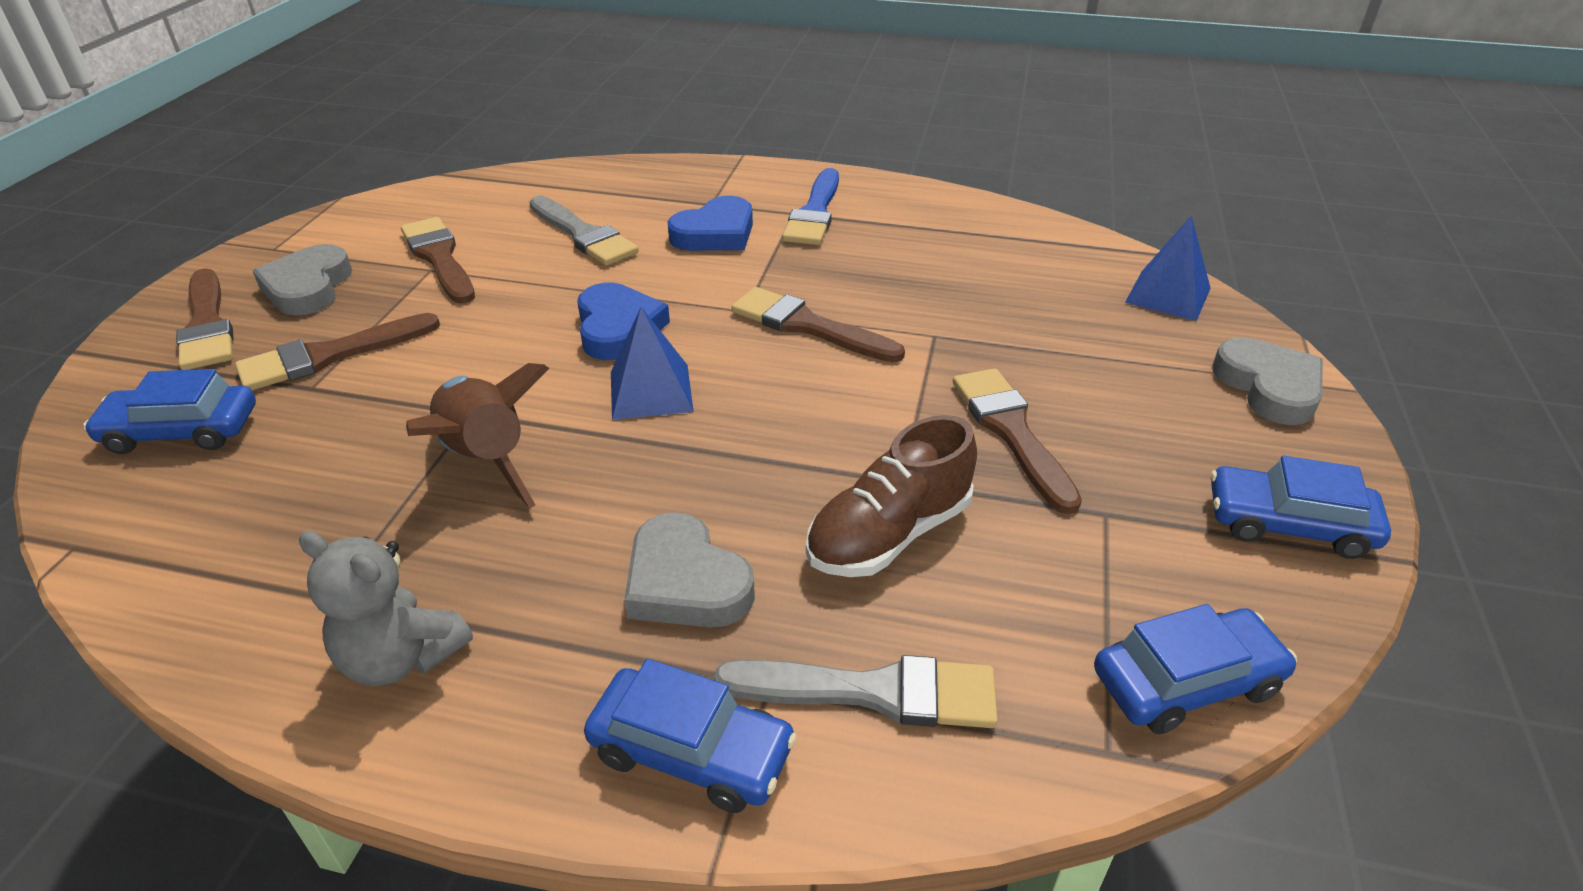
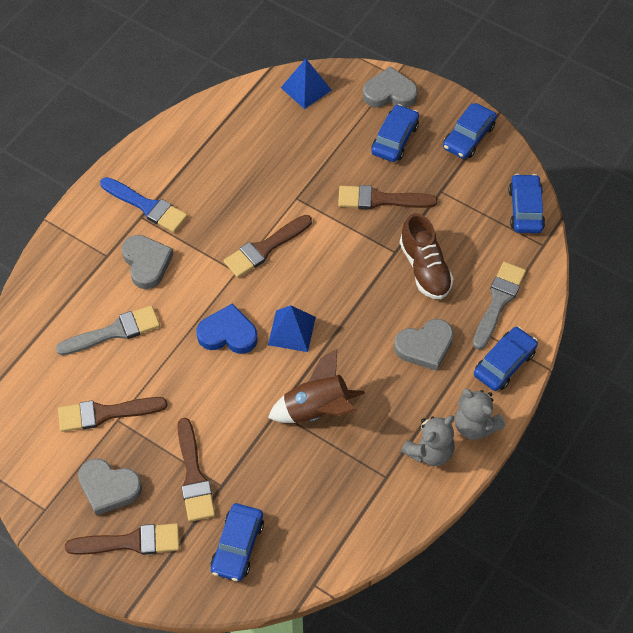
camera: 70 degrees left, 20 degrees up
(486, 731) = (475, 425): none -> grey teddy bear
(715, 233) = (146, 263): blue heart -> grey heart
(1170, 418) = (394, 139): none -> blue car

